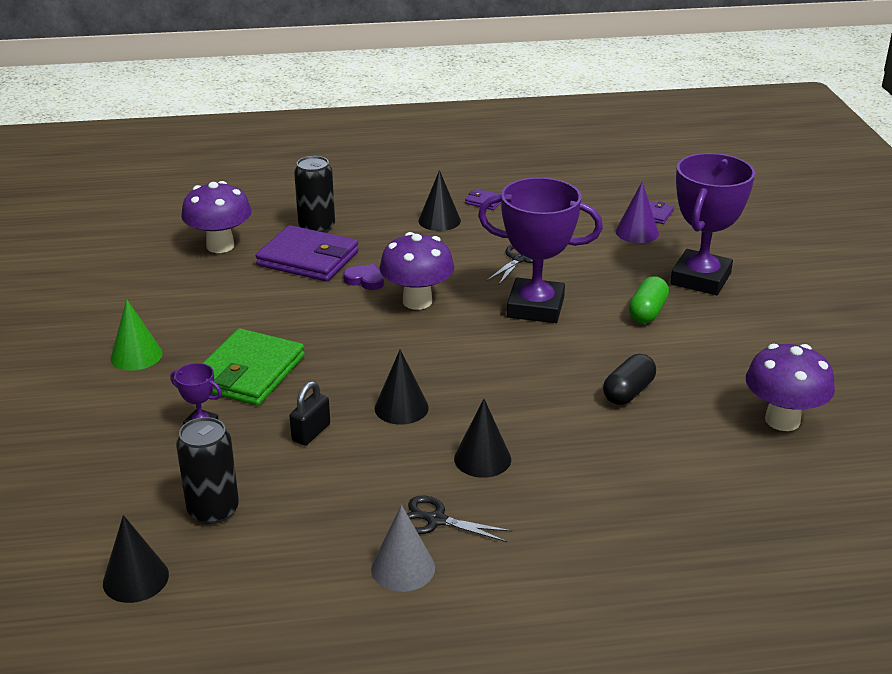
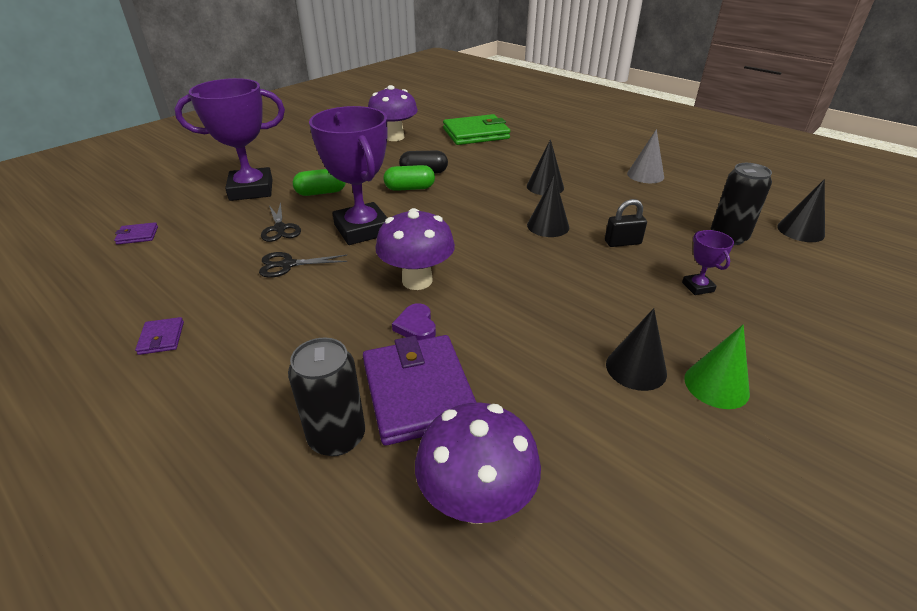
camera: 130 degrees left, 5 degrees up
(249, 372) = (622, 304): green wallet -> green wallet (476, 134)
(436, 520) = (606, 180): black scissors -> black scissors (280, 228)
(439, 220) = (238, 346): black cone -> black cone (636, 368)
(594, 365) = (409, 188): none -> green capsule
(637, 232) = (184, 233): purple cone -> none

